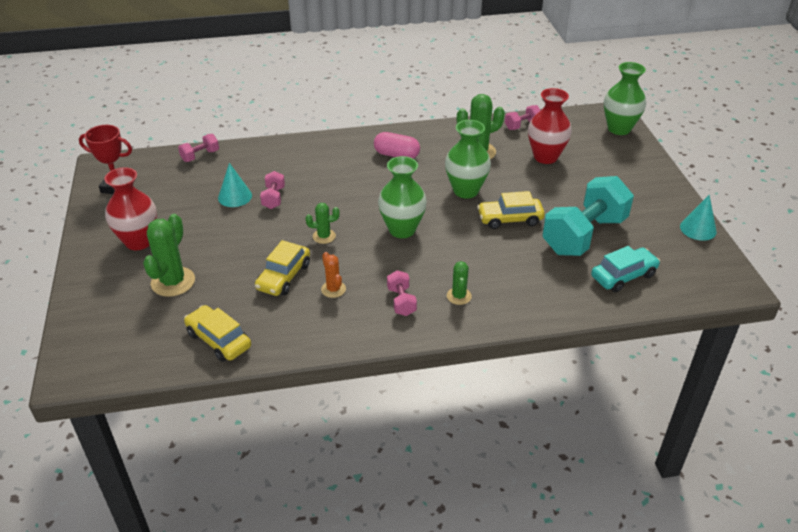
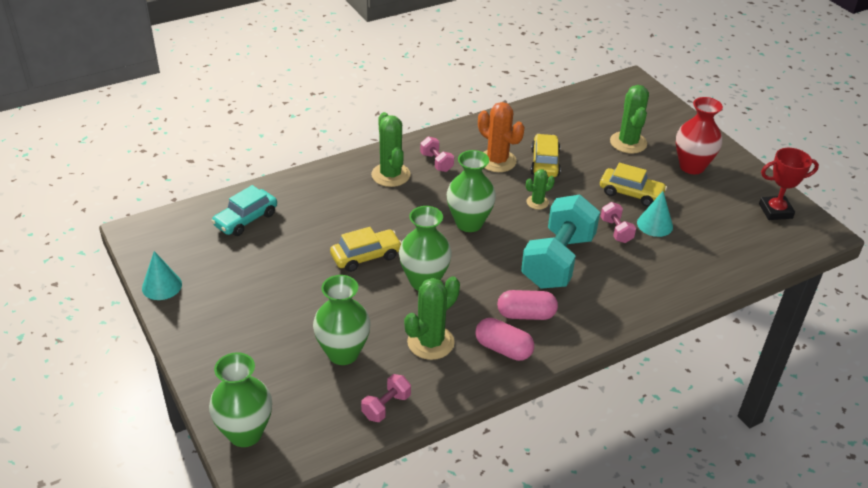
camera: 160 degrees right, 0 degrees up
(200, 156) = (739, 264): pink dumbbell -> none
(218, 340) = (555, 114): yellow car -> yellow car (631, 193)
(333, 289) = (497, 161): orange cactus -> orange cactus, size x1.78
(426, 139) = (503, 349): none -> pink capsule
(459, 296) = (390, 175): green cactus -> green cactus, size x1.78
(545, 157) = (343, 353): red vase -> green vase
(584, 235) = (285, 253): turquoise dumbbell -> turquoise dumbbell (557, 261)

